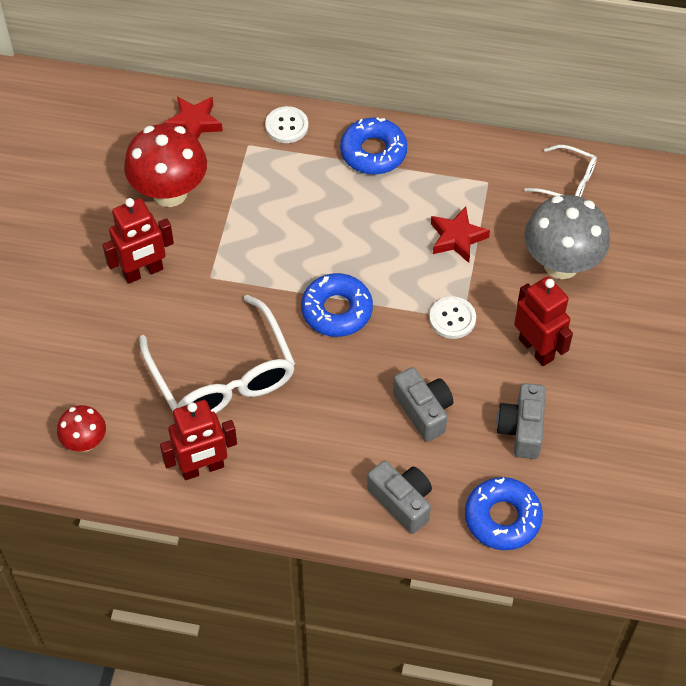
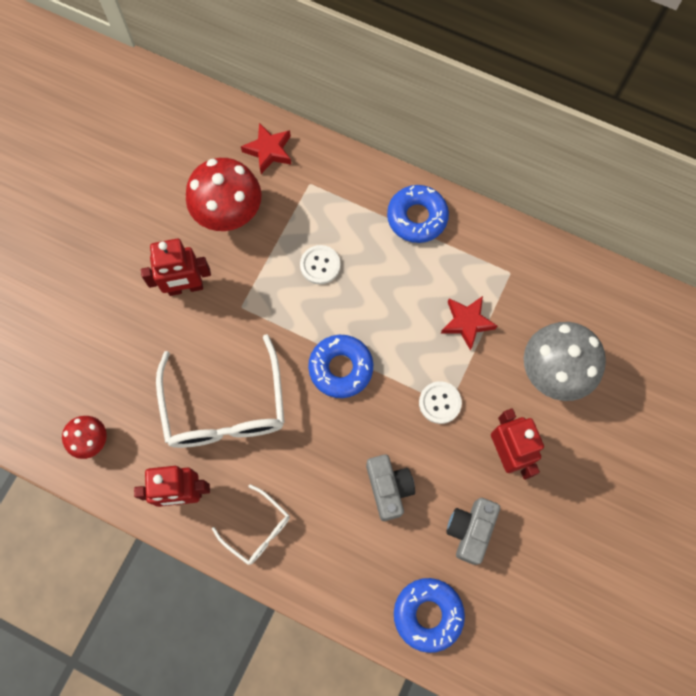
camera: 15 degrees right, 15 degrees up
(286, 126) = (348, 173): white button -> white button (320, 265)
(402, 502) = (344, 573): grey camera -> none
(567, 182) = (582, 290): white glasses -> white glasses (257, 529)

